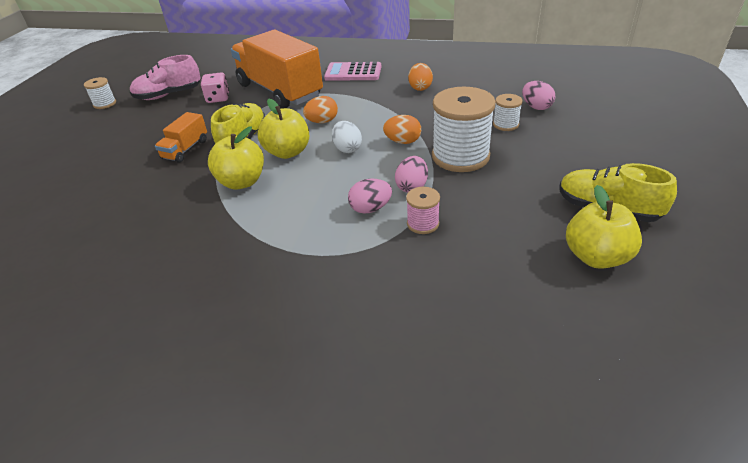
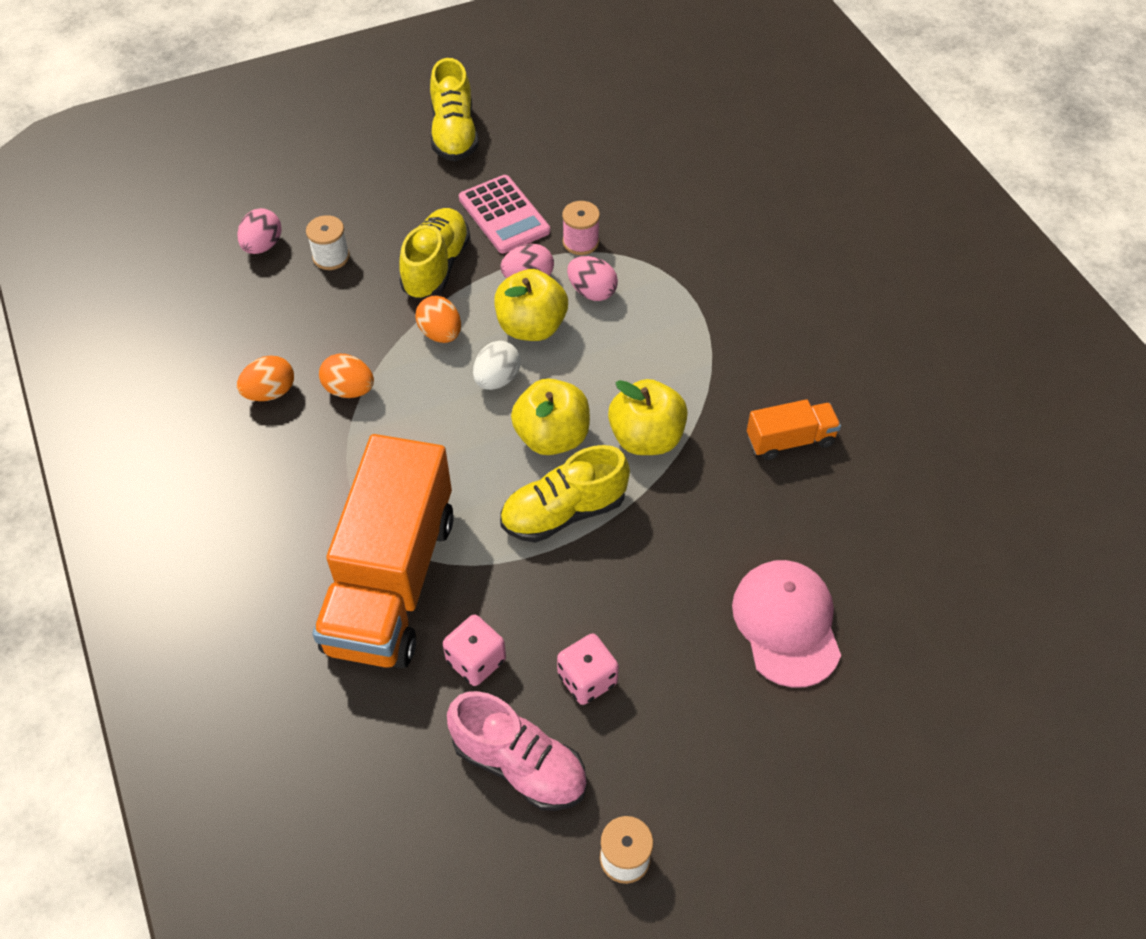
camera: 130 degrees left, 15 degrees up
(90, 178) = (786, 624): none -> pink cap
(168, 118) = (587, 679): none -> pink dice
(185, 149) = (638, 566): orange truck -> orange truck (790, 440)
(322, 121) = (450, 451): orange egg -> orange egg (349, 390)
(353, 72) = (260, 516): pink calculator -> pink calculator (504, 215)
(460, 156) = (436, 266): white spool -> yellow shoe
(596, 257) = (531, 123): yellow apple -> yellow apple (531, 327)

